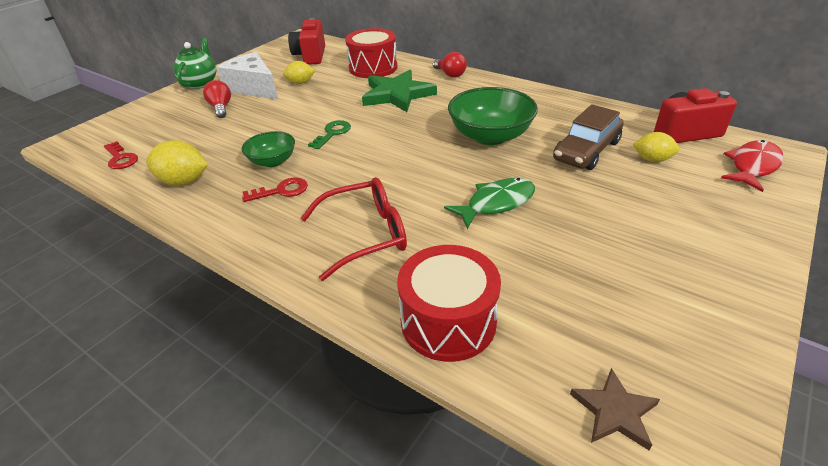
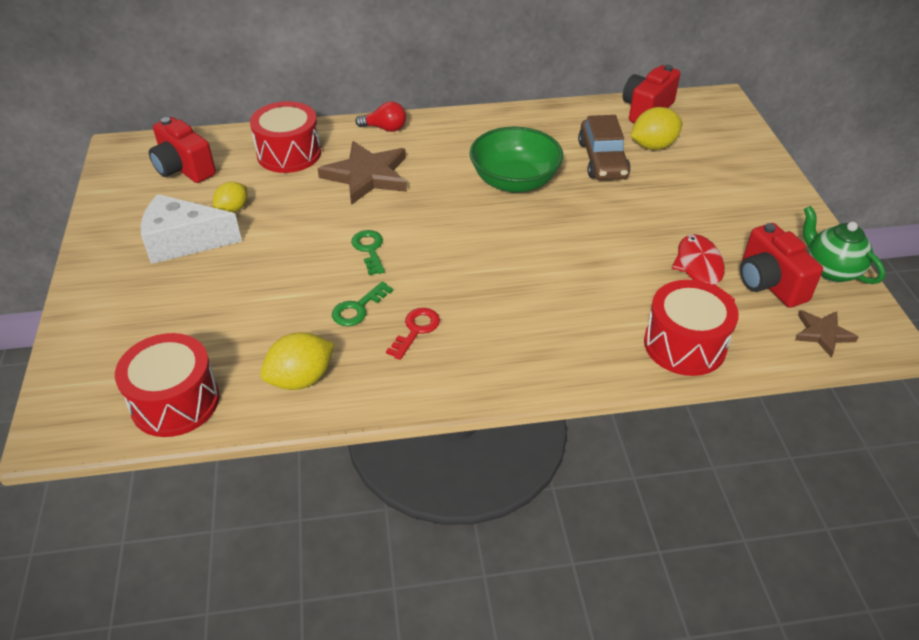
camera: 45 degrees left, 5 degrees up
(121, 158) = (175, 402): red key -> red drum
(200, 83) = (95, 268): green teapot -> green teapot (831, 270)
(221, 108) = (188, 284): red light bulb -> none
(272, 161) = (358, 308): green bowl -> green key
(366, 234) = (545, 322): red glasses -> none
(397, 95) = (367, 176): green star -> brown star
(496, 203) = (599, 241): green fish -> none
(616, 324) = (769, 283): none -> red camera
(652, 159) = (653, 146): yellow lemon -> yellow lemon, size x1.51
(752, 166) = (715, 121): red fish -> red fish (699, 269)

